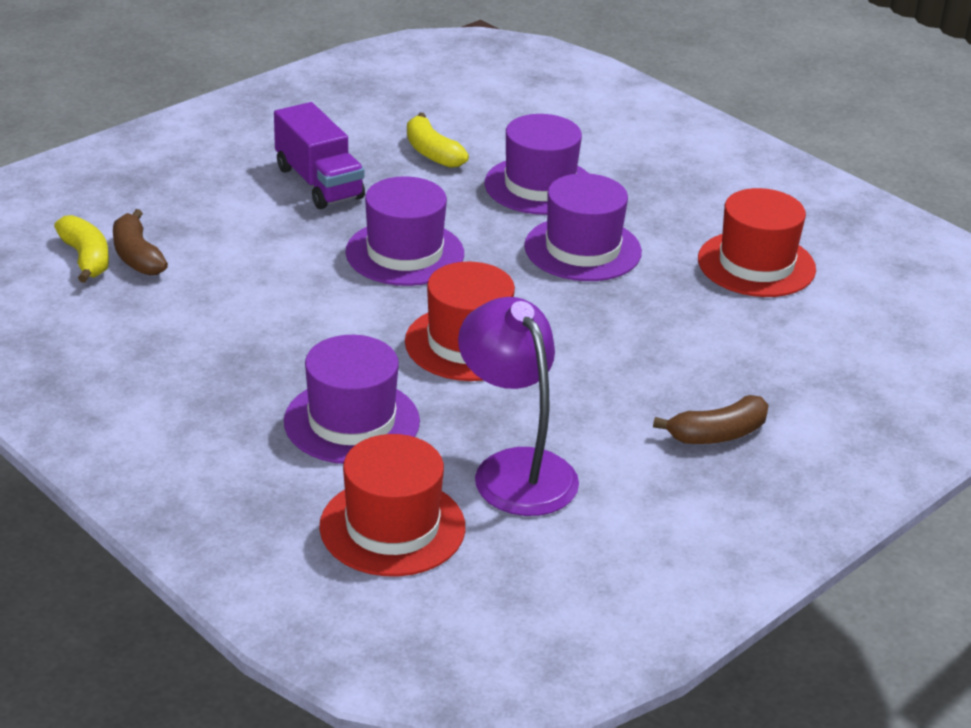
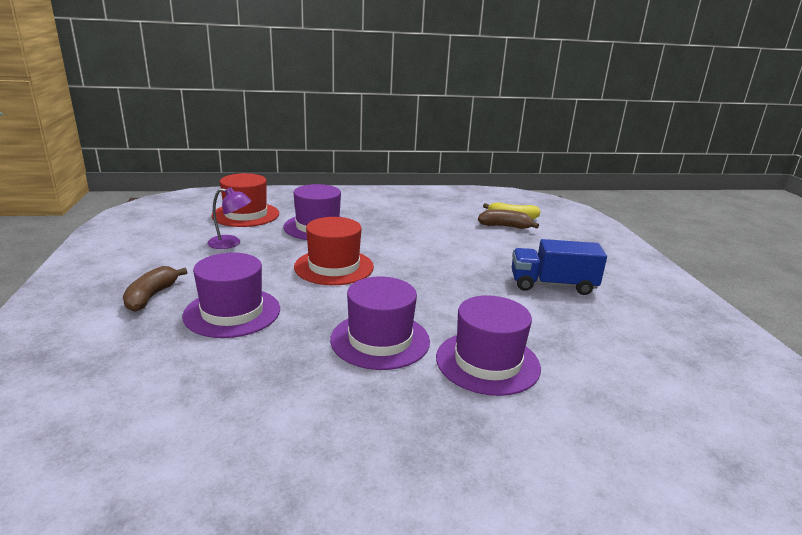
camera: 125 degrees right, 10 degrees down
(319, 183) = (552, 285): purple truck -> blue truck
(405, 253) = (442, 281): purple hat -> purple hat (232, 312)
(432, 153) = (574, 337): yellow banana -> none
(515, 469) = (231, 243): purple lamp -> purple lamp, size x0.58
(756, 264) = (260, 412): red hat -> none

